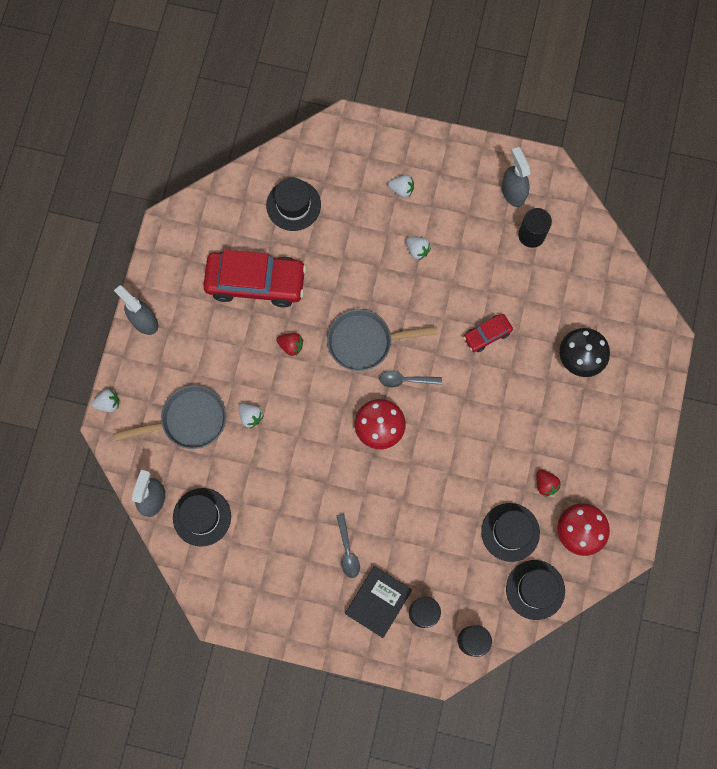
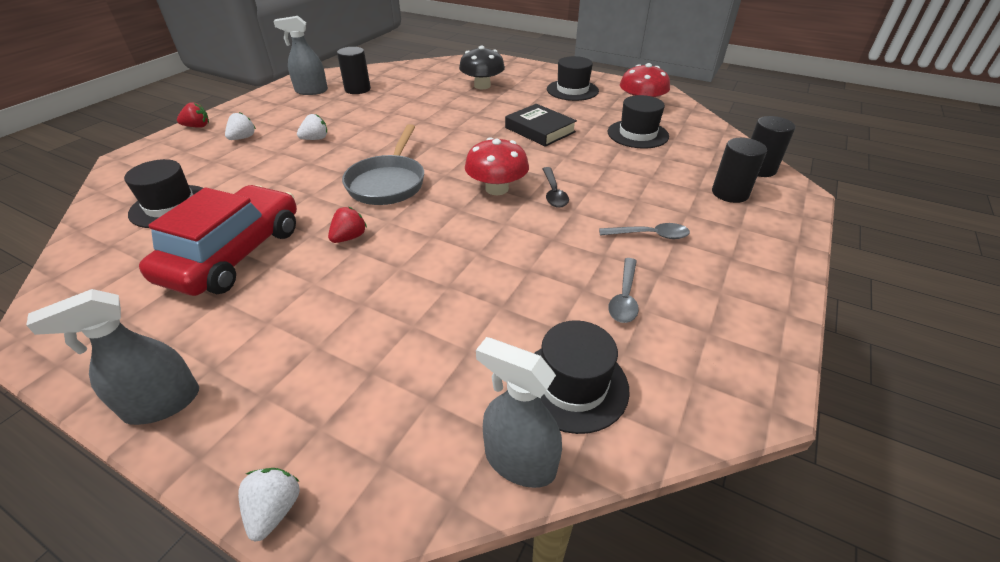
camera: 75 degrees left, 35 degrees down
(189, 420) = (390, 371): grey pan -> none
(251, 416) = (425, 293): white strawberry -> none
(378, 602) = (719, 222): black book -> black book (540, 130)
(385, 473) = (553, 193): none -> black spoon
(406, 380) = (450, 165): grey spoon -> grey spoon (624, 297)
(487, 335) = (433, 118): red car -> none
(535, 589) = (698, 130): black hat -> black hat (572, 90)
(545, 484) = (593, 113): red strawberry -> red strawberry (197, 126)

